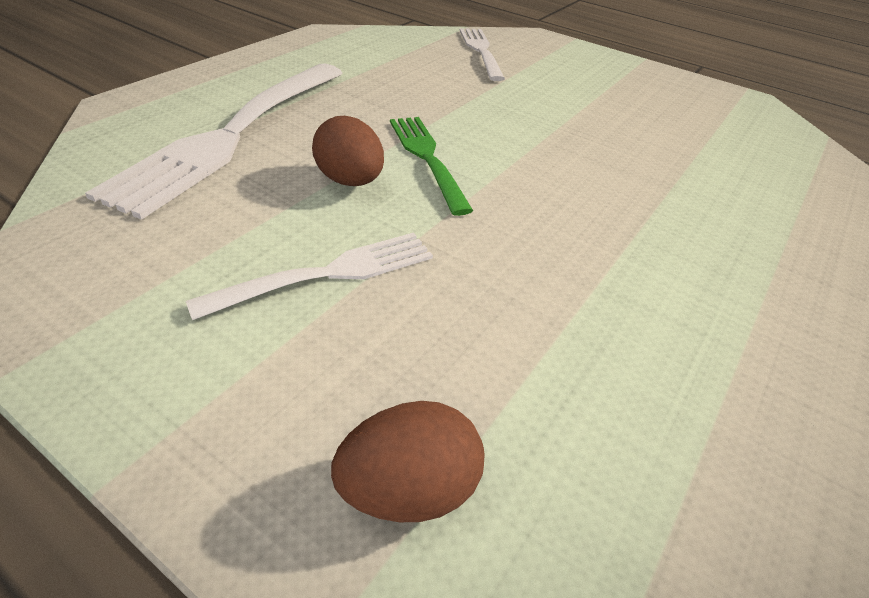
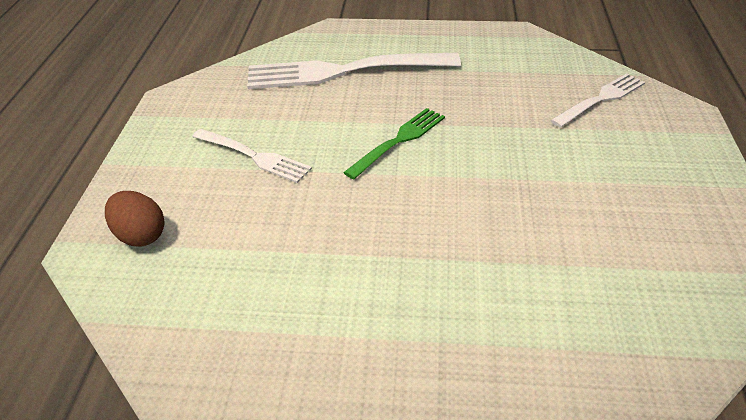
camera: 65 degrees right, 0 degrees up
(350, 181) = (341, 126): brown egg -> none

